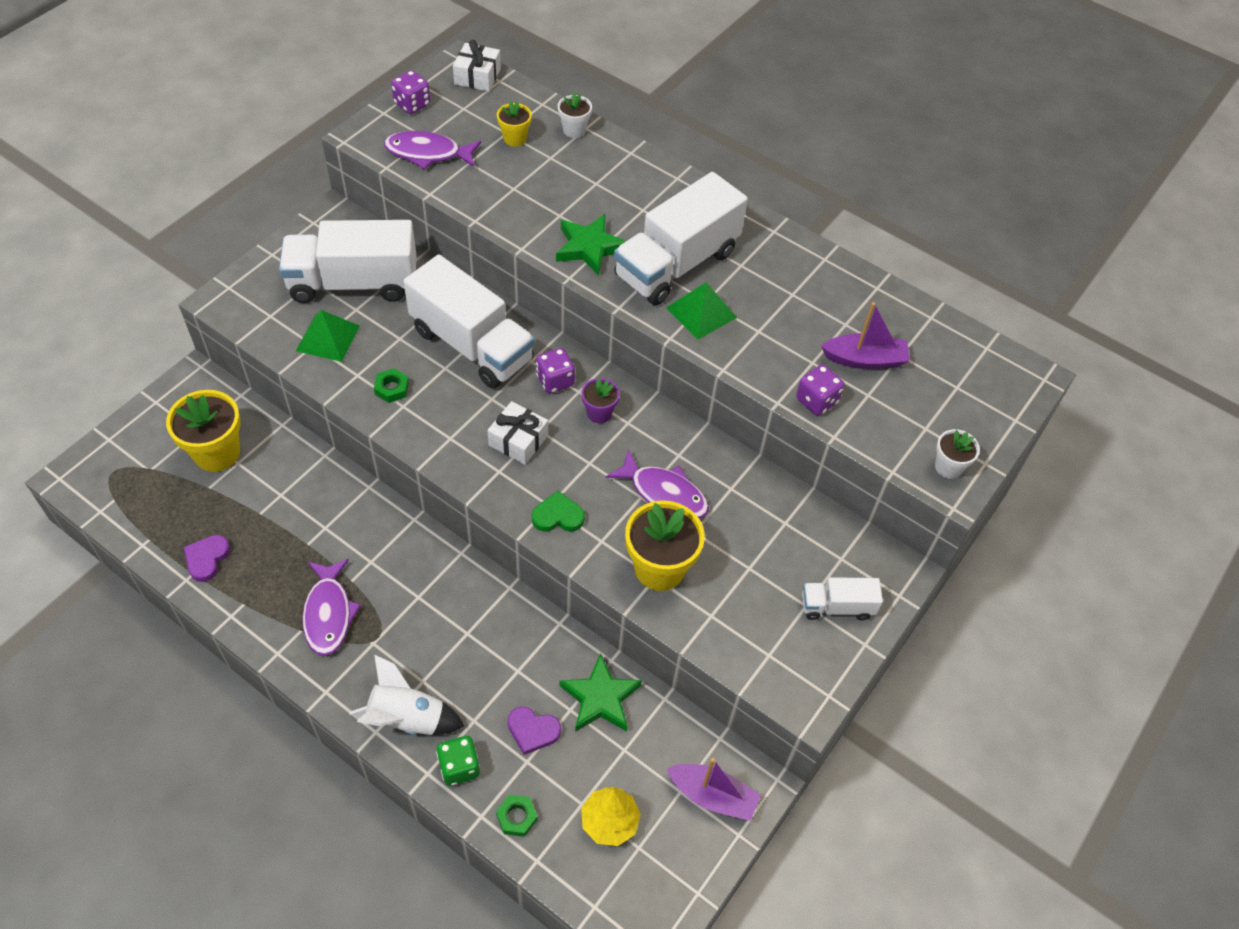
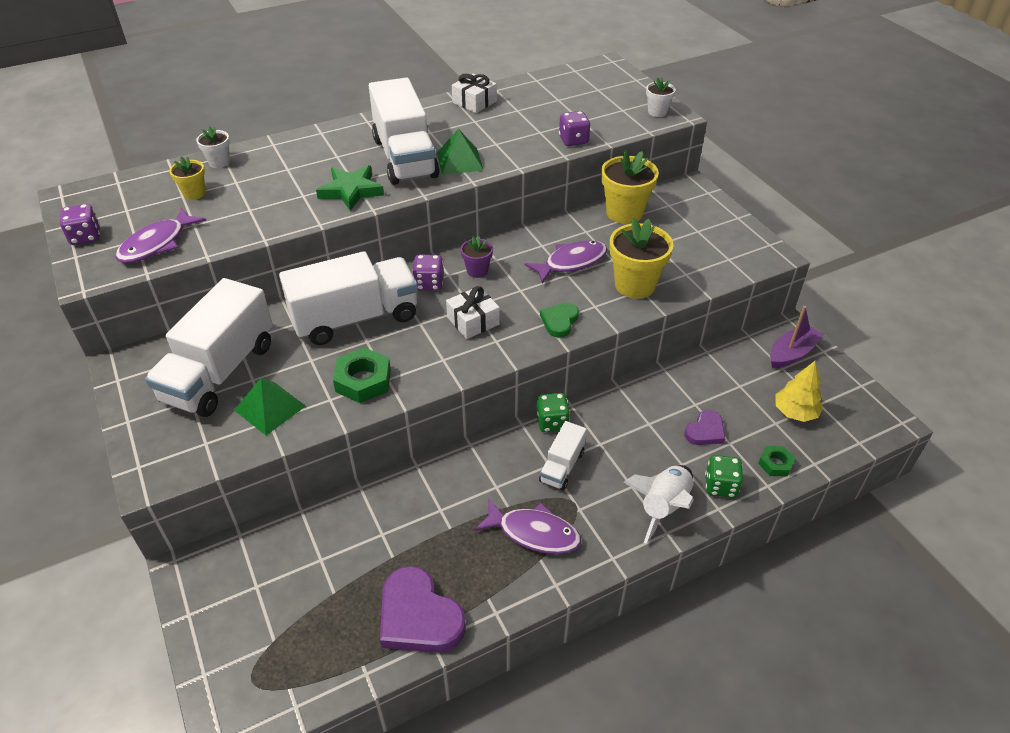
camera: 60 degrees left, 10 degrees down
(207, 559) = (418, 616): purple heart -> purple heart, size x1.79
(217, 453) = (296, 574): yellow flower pot -> yellow flower pot (624, 213)
(392, 388) = (363, 380): green nut -> green nut, size x1.70
(475, 578) = (552, 422): none -> green dice
(477, 76) = (97, 192): white gift -> white gift (474, 102)
(600, 698) = (693, 384): green star -> none
(837, 607) = (705, 219): white truck -> white truck (562, 466)
(864, 359) = (552, 113): purple boat -> none

